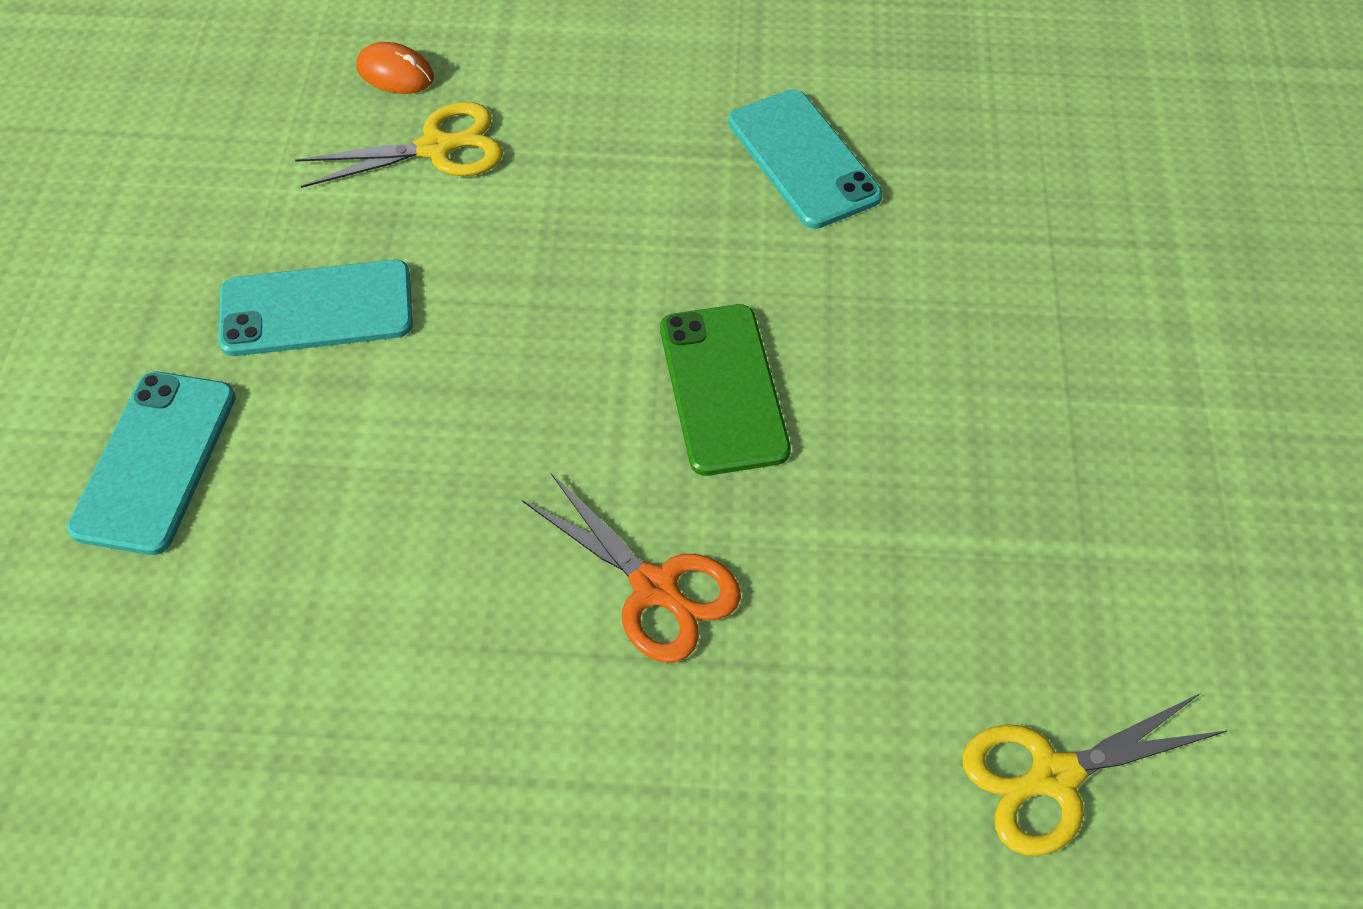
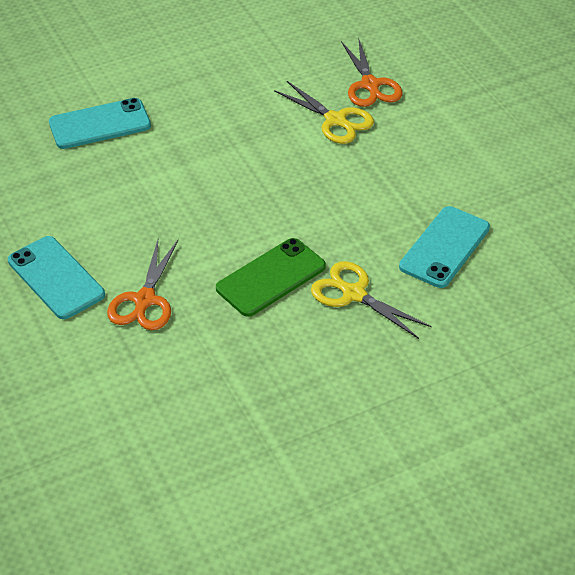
camera: 60 degrees right, 10 degrees down
(317, 309) = (211, 129): turquoise phone -> turquoise phone (56, 278)
(395, 73) = (370, 85): orange mouse -> orange scissors
(1053, 777) = (137, 475): yellow scissors -> yellow scissors (353, 294)

